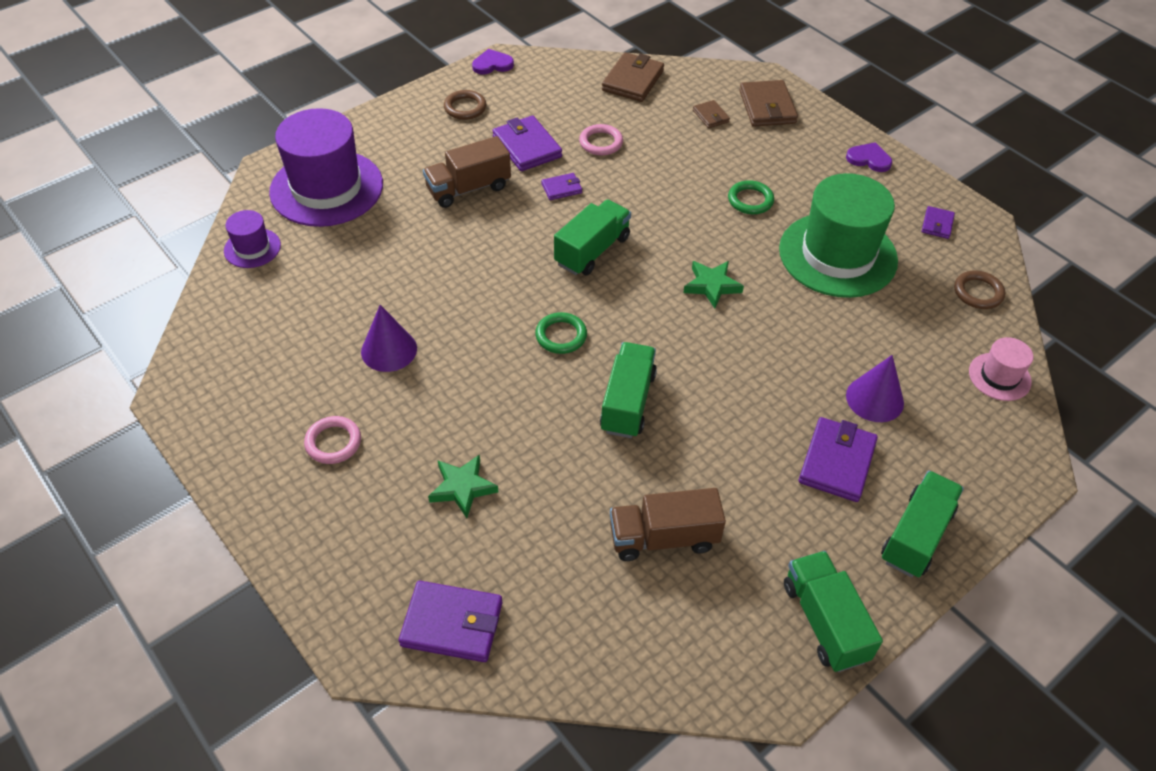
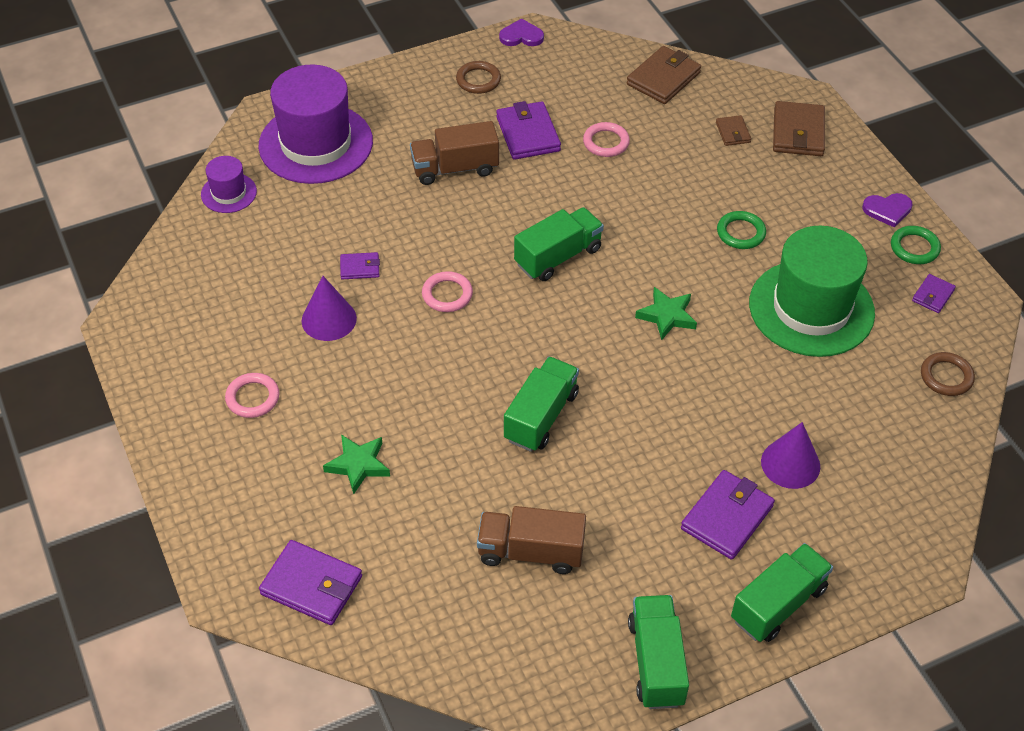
camera: 15 degrees right, 0 degrees up
(498, 304) = (447, 294): none -> pink ring
(561, 188) = (549, 185): purple wallet -> purple wallet (360, 268)
(561, 336) = (498, 338): green ring -> green ring (914, 248)
(869, 159) = (887, 210): purple heart -> purple heart turned 135 degrees clockwise
(999, 377) = (931, 468): pink hat -> none

